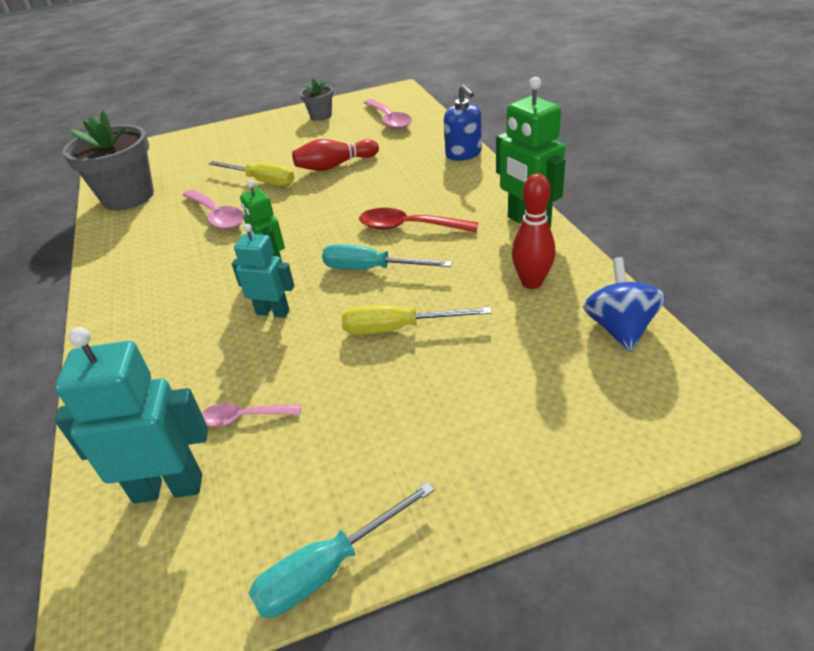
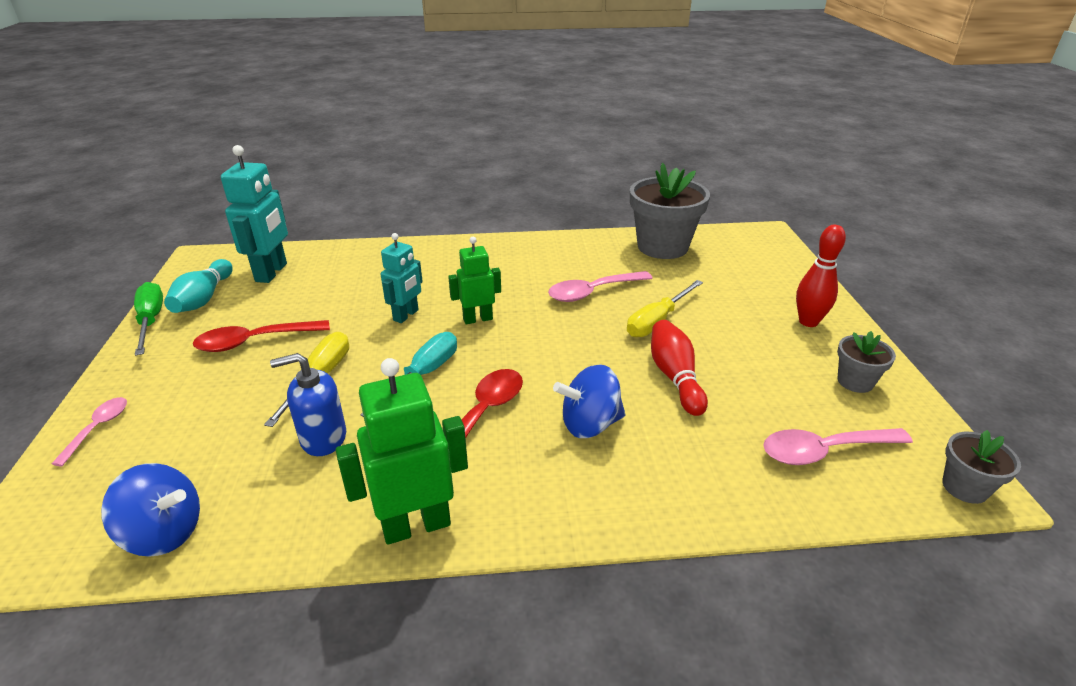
camera: 100 degrees right, 5 degrees down
(244, 417) = (299, 298): pink spoon -> pink spoon (98, 428)
(254, 535) = (204, 298): none -> turquoise bowling pin
(328, 568) = (151, 321): turquoise screwdriver -> green screwdriver
(351, 412) = (254, 341): none -> red spoon
(399, 92) = (964, 487): none -> grey flower pot
(400, 185) = (590, 424): none -> blue spinning top
(463, 154) = (659, 512): blue soap dispenser -> blue soap dispenser (323, 438)
(531, 282) = (299, 487): red bowling pin -> red bowling pin (808, 322)

